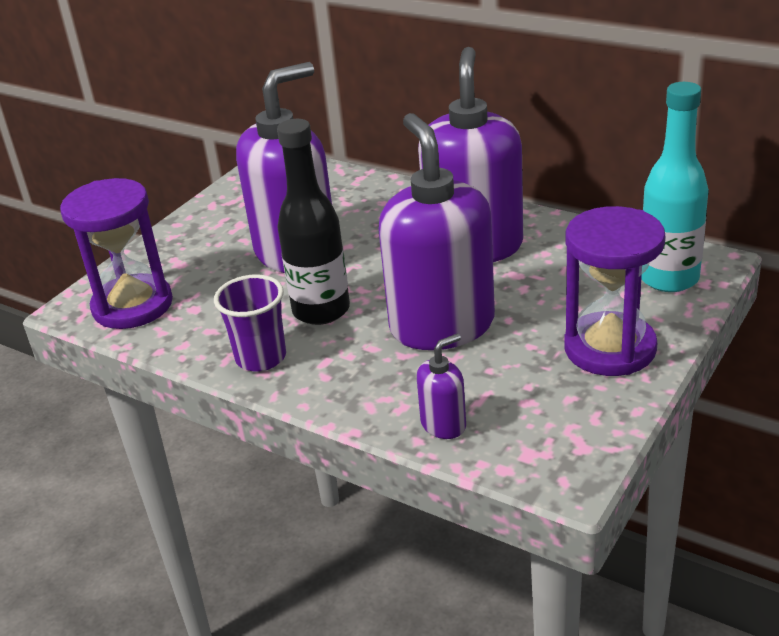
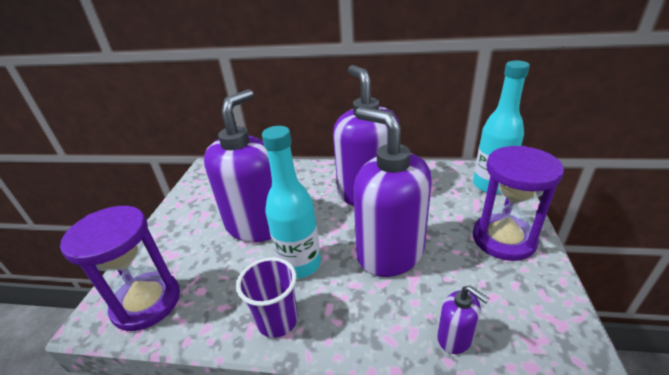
camera: 25 degrees left, 0 degrees up
(321, 310) = (300, 264): black bottle -> turquoise bottle
(443, 424) = (455, 338): purple soap dispenser -> purple soap dispenser turned 105 degrees clockwise

